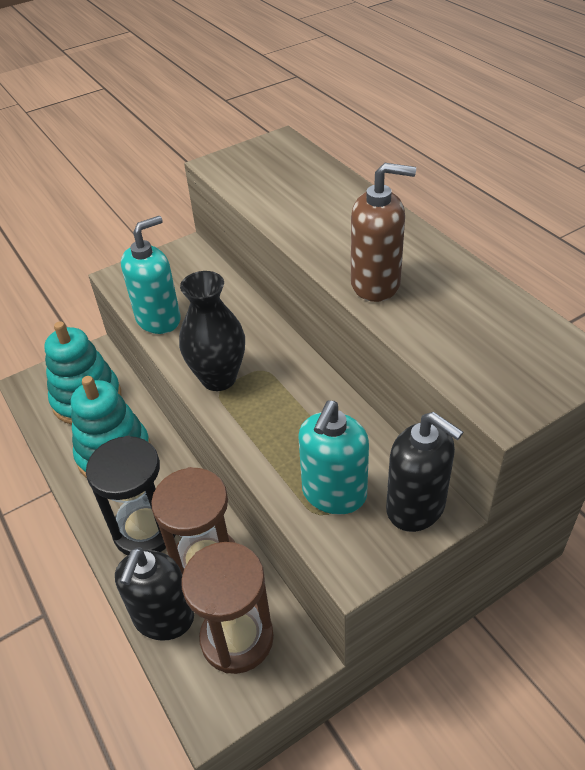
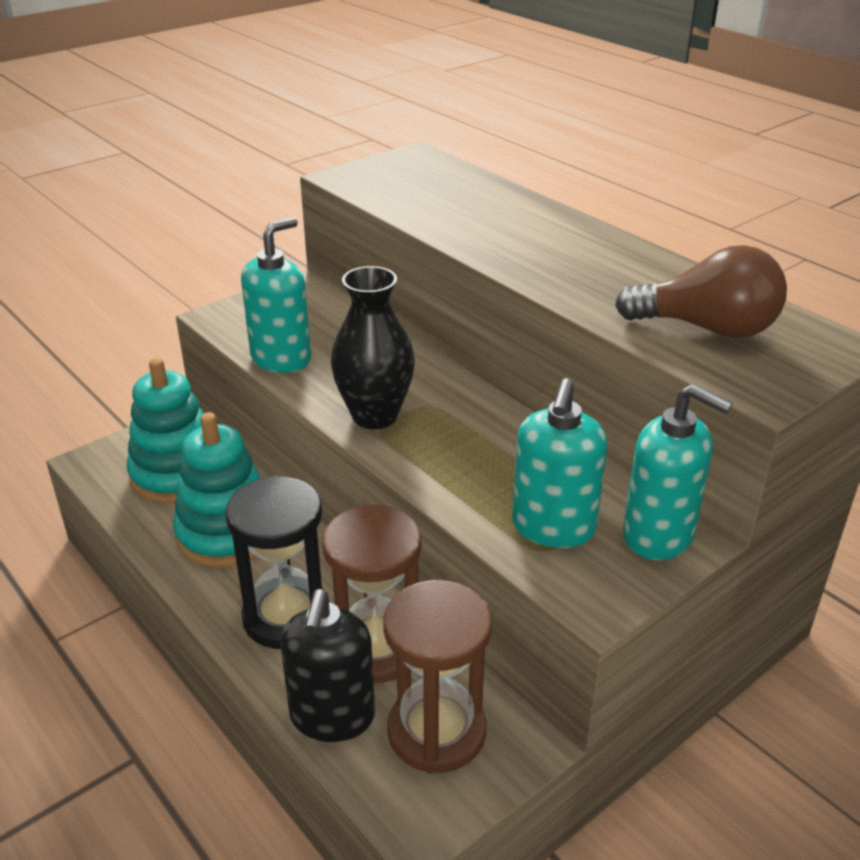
camera: 10 degrees left, 10 degrees down
(376, 284) = (574, 283): brown soap dispenser -> none
(416, 507) = (659, 535): black soap dispenser -> turquoise soap dispenser
(474, 337) = (707, 328): none -> brown light bulb

